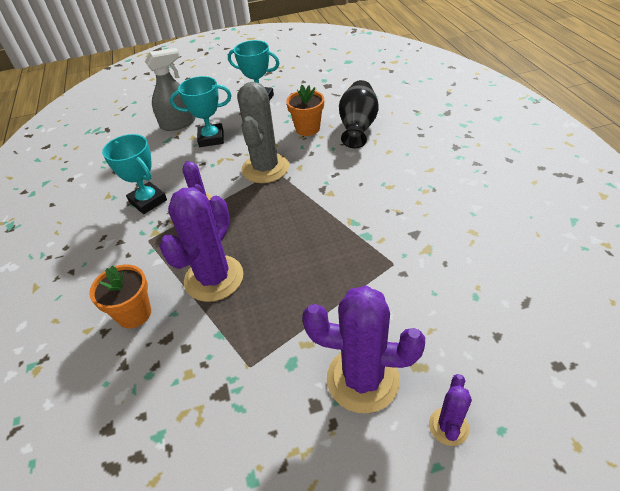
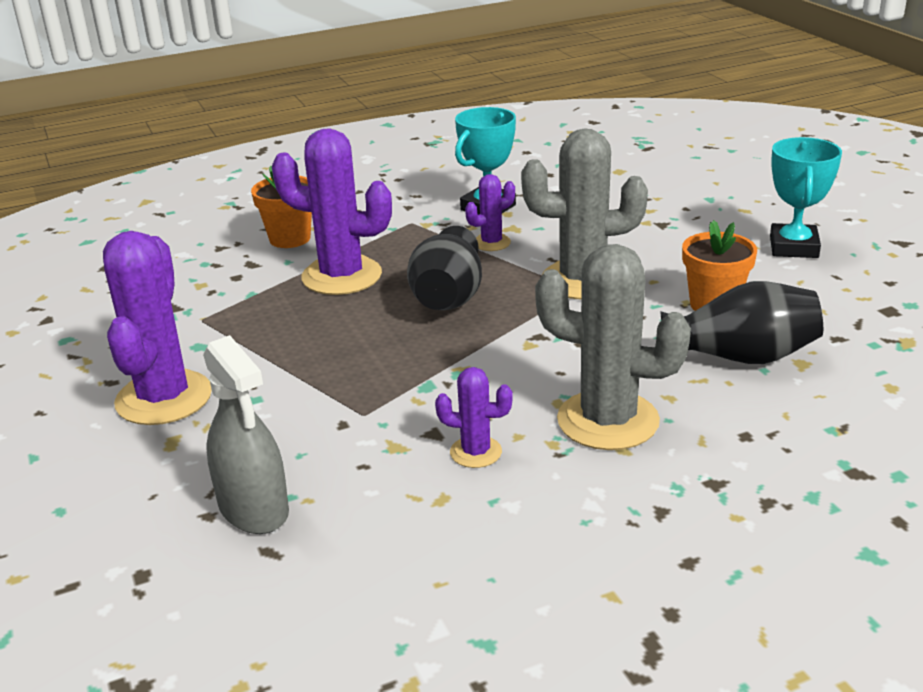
camera: 80 degrees right, 15 degrees down
(178, 123) = (684, 193): grey spray bottle -> grey spray bottle (254, 508)
(211, 138) = (651, 225): turquoise trophy -> none
(267, 224) = (447, 299): none -> black vase
(407, 171) = (608, 421): none -> grey cactus
(448, 426) = (79, 466): purple cactus -> purple cactus (476, 452)

